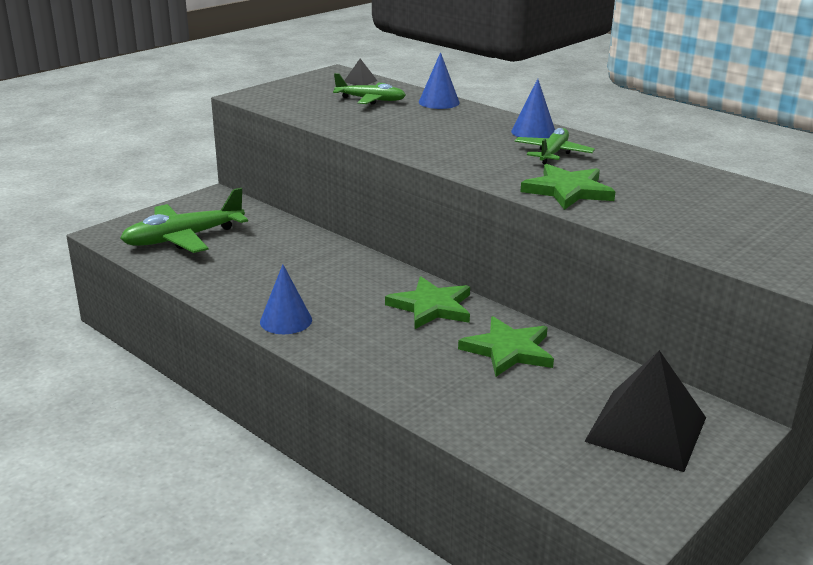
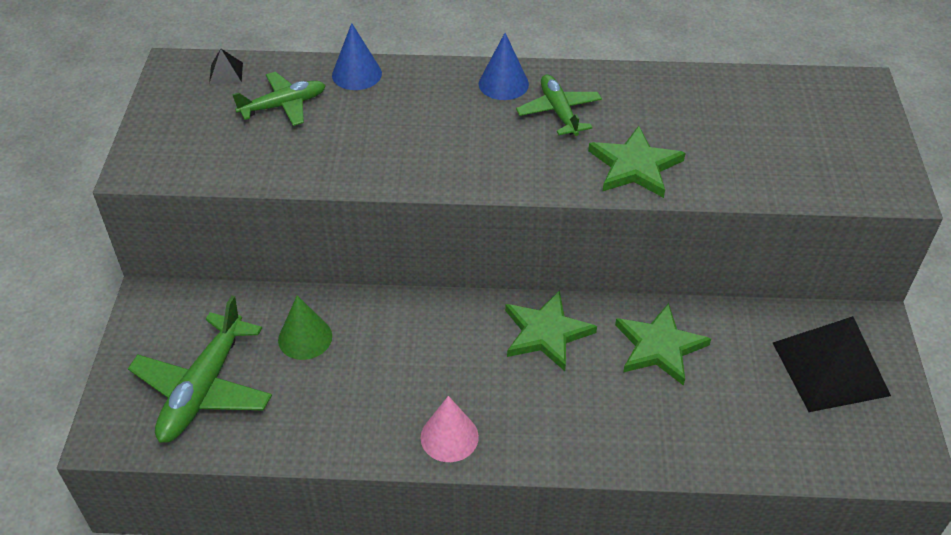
camera: 40 degrees left, 20 degrees up
(272, 243) = (305, 338): none -> green cone
(286, 320) = (449, 437): blue cone -> pink cone

